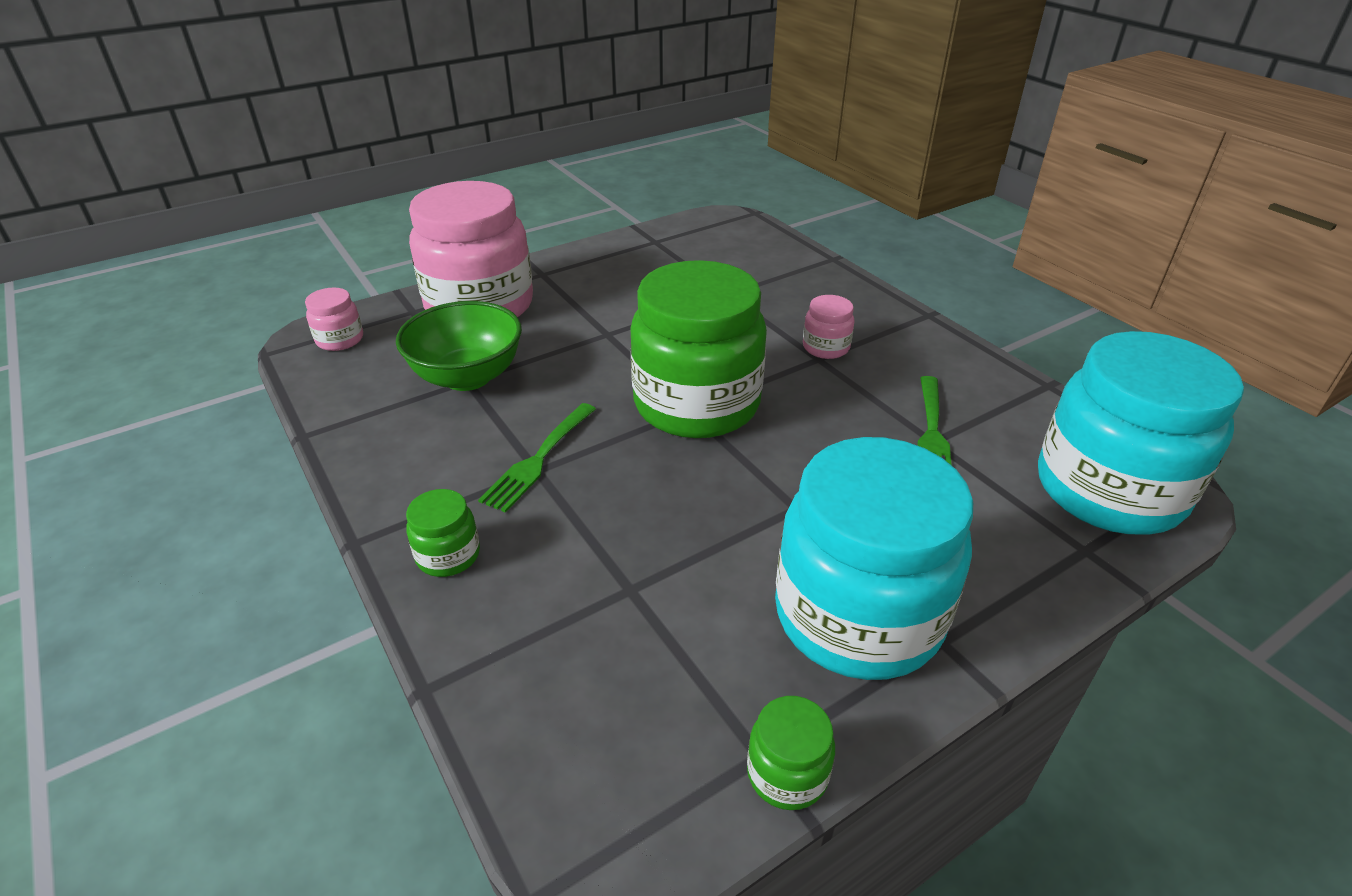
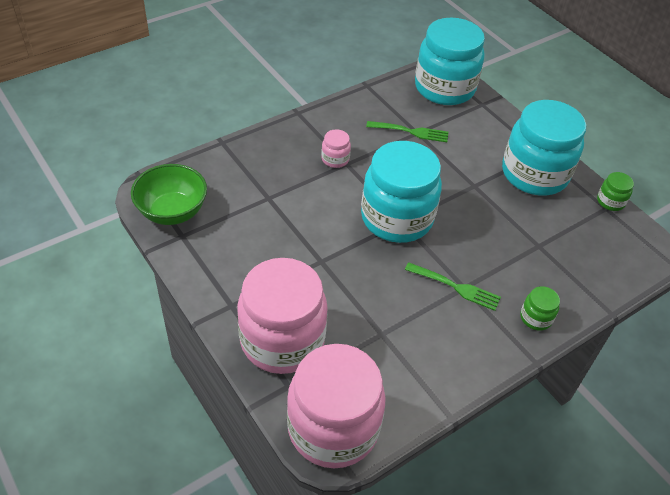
camera: 95 degrees left, 10 degrees up
(340, 340) = (333, 428): pink jar -> pink jar, size x2.44
(468, 377) = (377, 334): green bowl -> green bowl (172, 212)
(696, 404) = (396, 218): green jar -> turquoise jar

